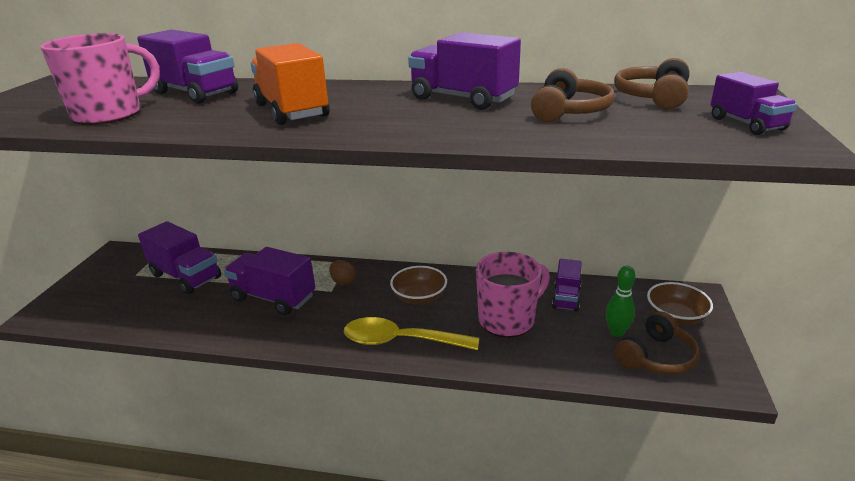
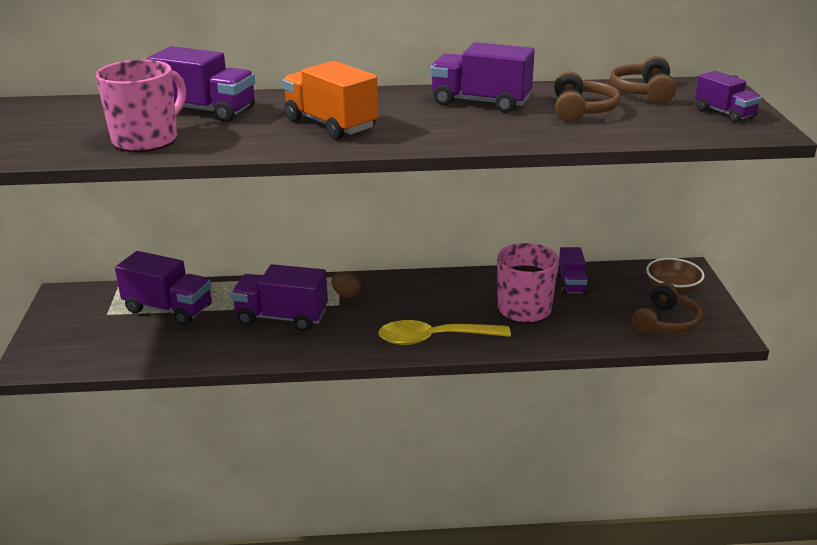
camera: 15 degrees left, 0 degrees up
(419, 297) = (432, 300): brown bowl -> none
(616, 332) = (626, 307): green bowling pin -> none

